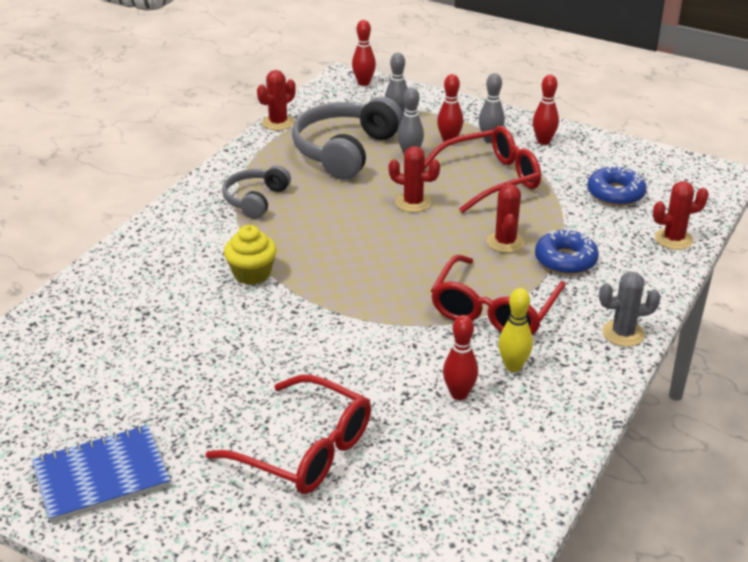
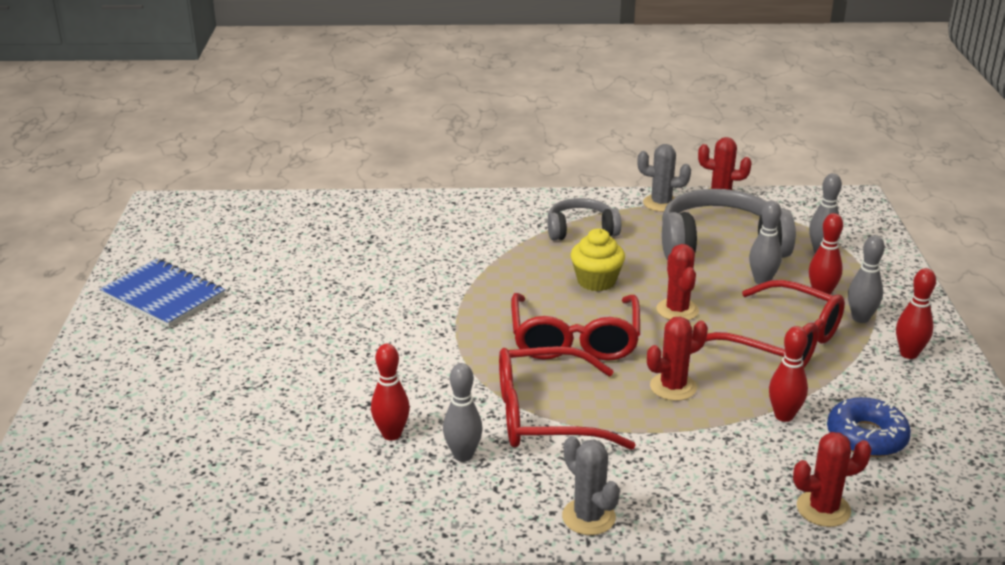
camera: 60 degrees right, 5 degrees down
(252, 274) = (469, 267): yellow cupcake -> yellow cupcake (596, 281)
(258, 150) = (661, 203): none -> grey cactus
(305, 450) = (253, 375): red glasses -> red glasses (574, 340)
(363, 83) = (860, 212): red bowling pin -> red bowling pin (784, 416)
(513, 366) = (463, 455): yellow bowling pin -> grey bowling pin
(565, 260) = (685, 437): blue donut -> none
(673, 239) = (823, 509): red cactus -> red cactus turned 60 degrees counterclockwise

